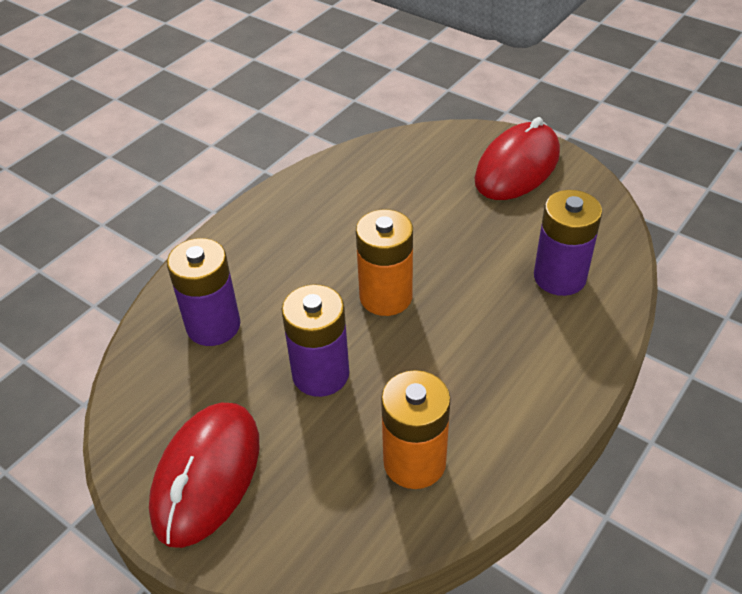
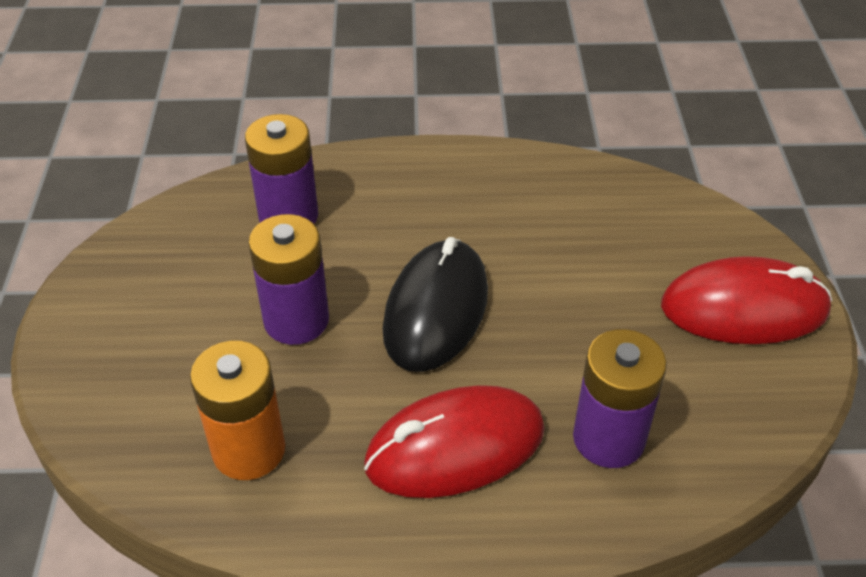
camera: 50 degrees right, 0 degrees up
(207, 475) = (126, 313): red mouse -> red mouse (455, 447)
(386, 296) = (436, 310): orange battery -> black mouse

